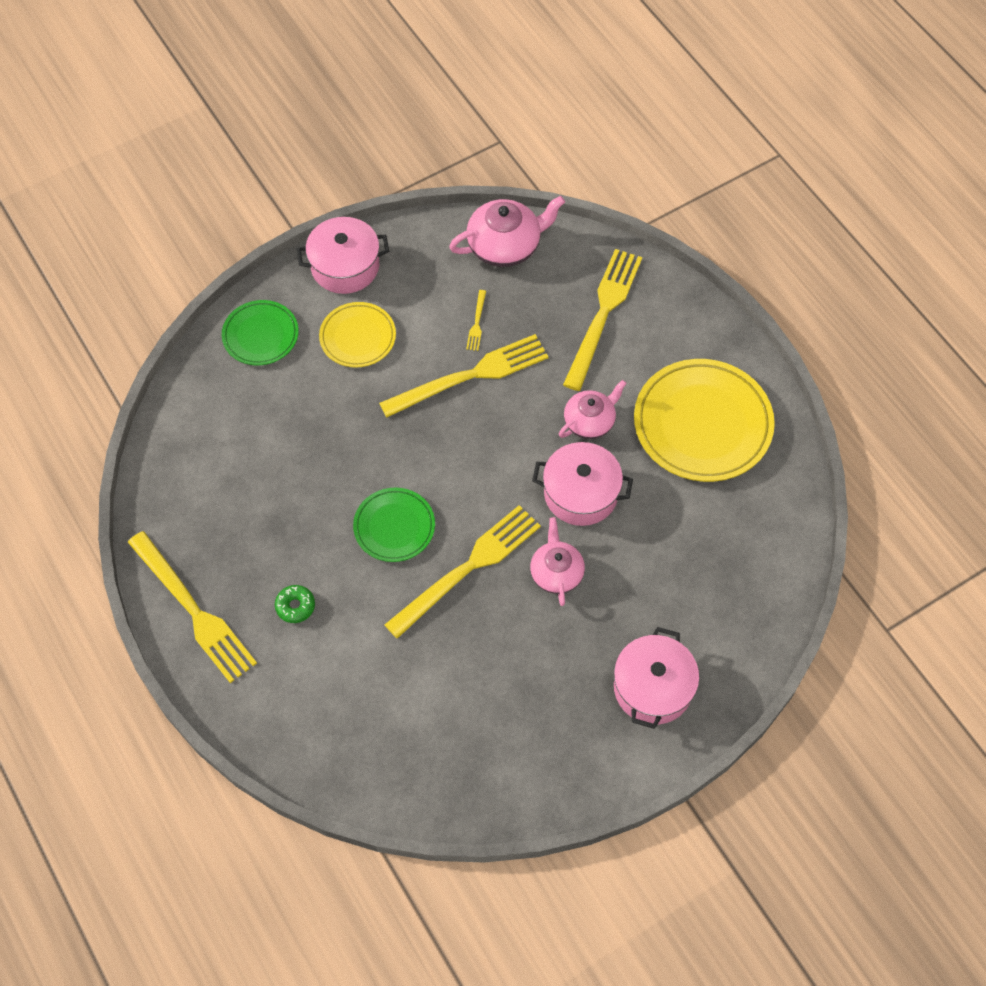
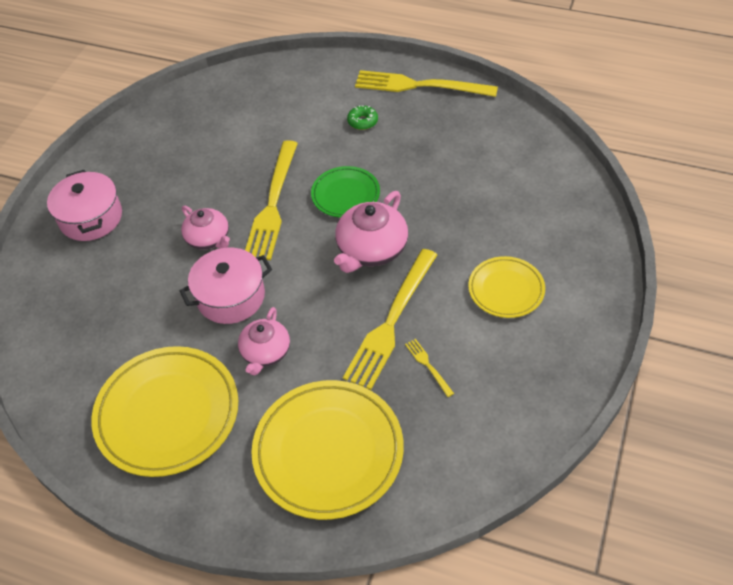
camera: 145 degrees right, 10 degrees down
(260, 335) = (575, 242): green plate -> none
(345, 266) = (580, 335): pink pot -> none
(505, 245) = (473, 453): pink teapot -> pink teapot (371, 249)
(603, 314) = (328, 451): yellow fork -> yellow plate

